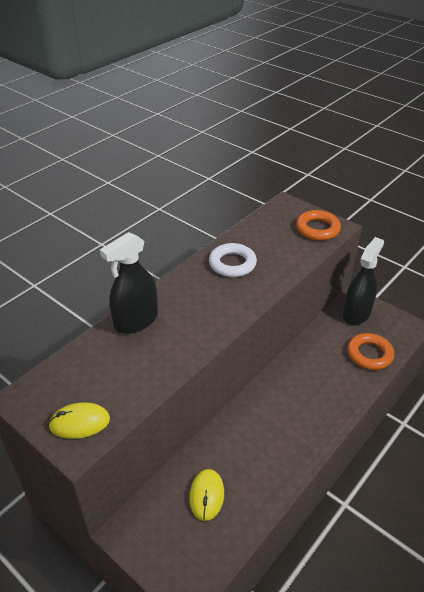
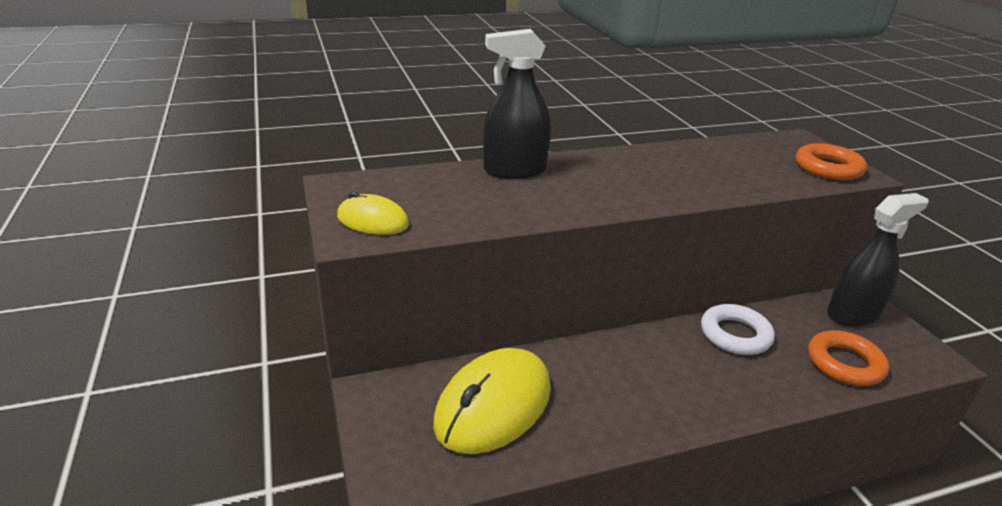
camera: 30 degrees right, 10 degrees down
(207, 495) = (493, 405): yellow mouse -> yellow mouse, size x1.87
(232, 264) = (677, 163): white ring -> white ring (735, 335)

